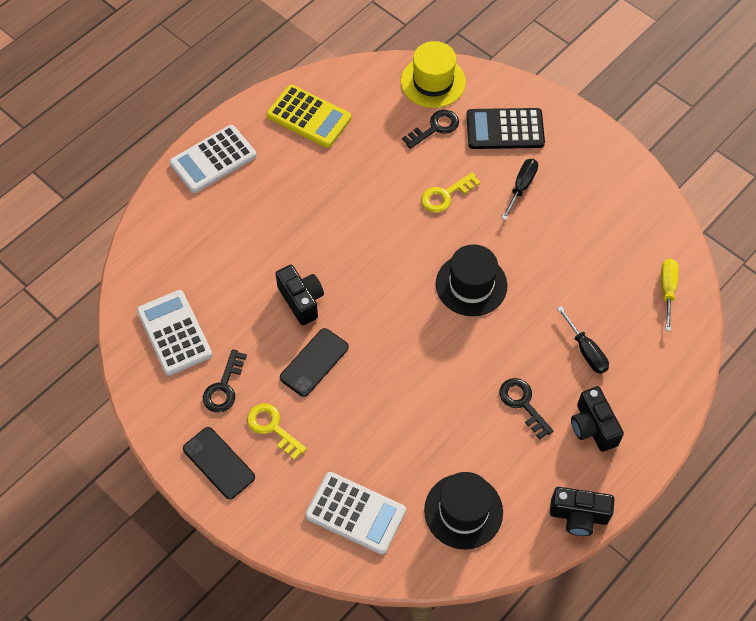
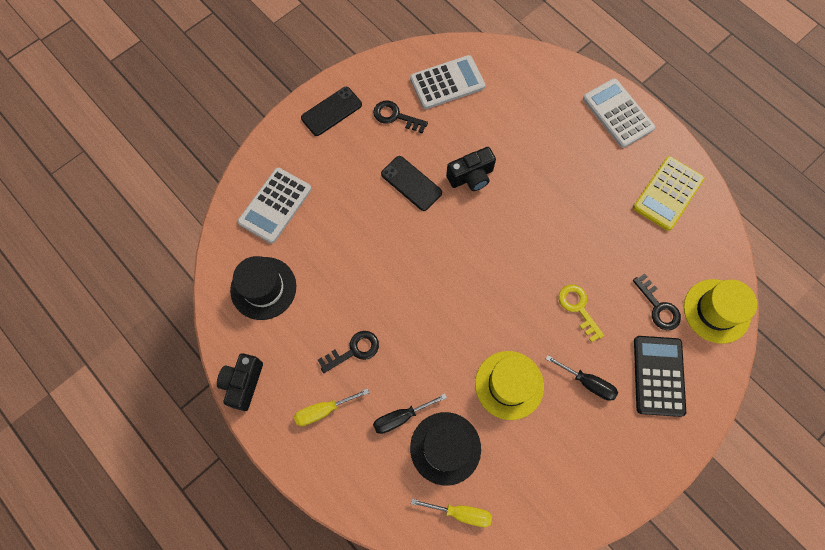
camera: 95 degrees right, 10 degrees up
(272, 428) = (356, 149): yellow key -> none
(471, 285) = (478, 320): black hat -> black hat (445, 448)
(535, 254) = (509, 385): none -> yellow hat
(593, 427) = (323, 410): black camera -> yellow screwdriver

